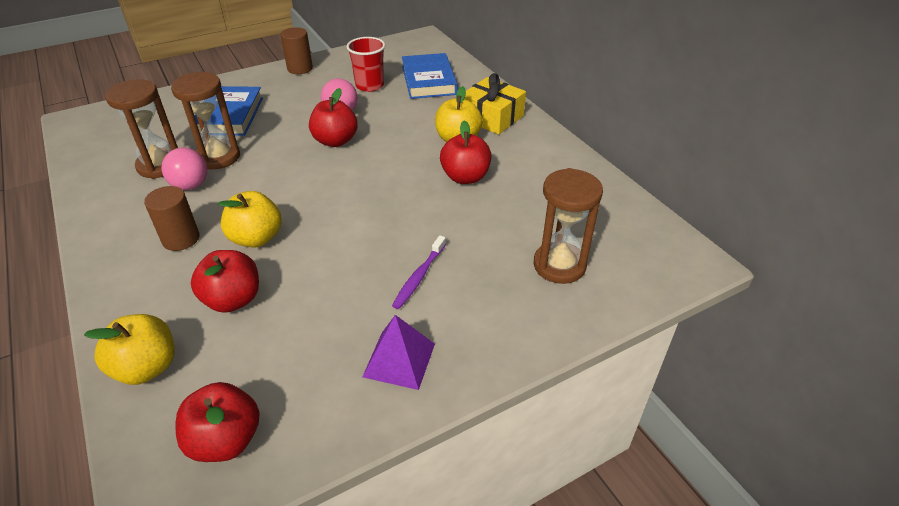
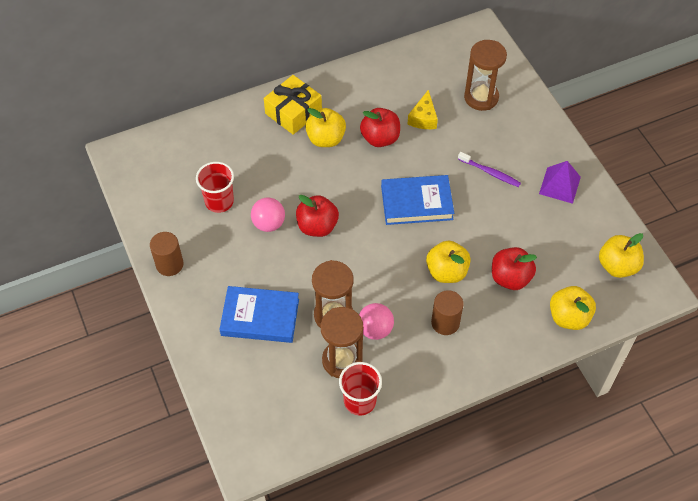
camera: 85 degrees left, 15 degrees up
(105, 179) = (360, 401): none -> red cup
(226, 440) = (617, 266): red apple -> yellow apple
(428, 80) = (218, 153): blue book -> blue book (416, 203)
(506, 211) = (423, 118): none -> yellow cheese

